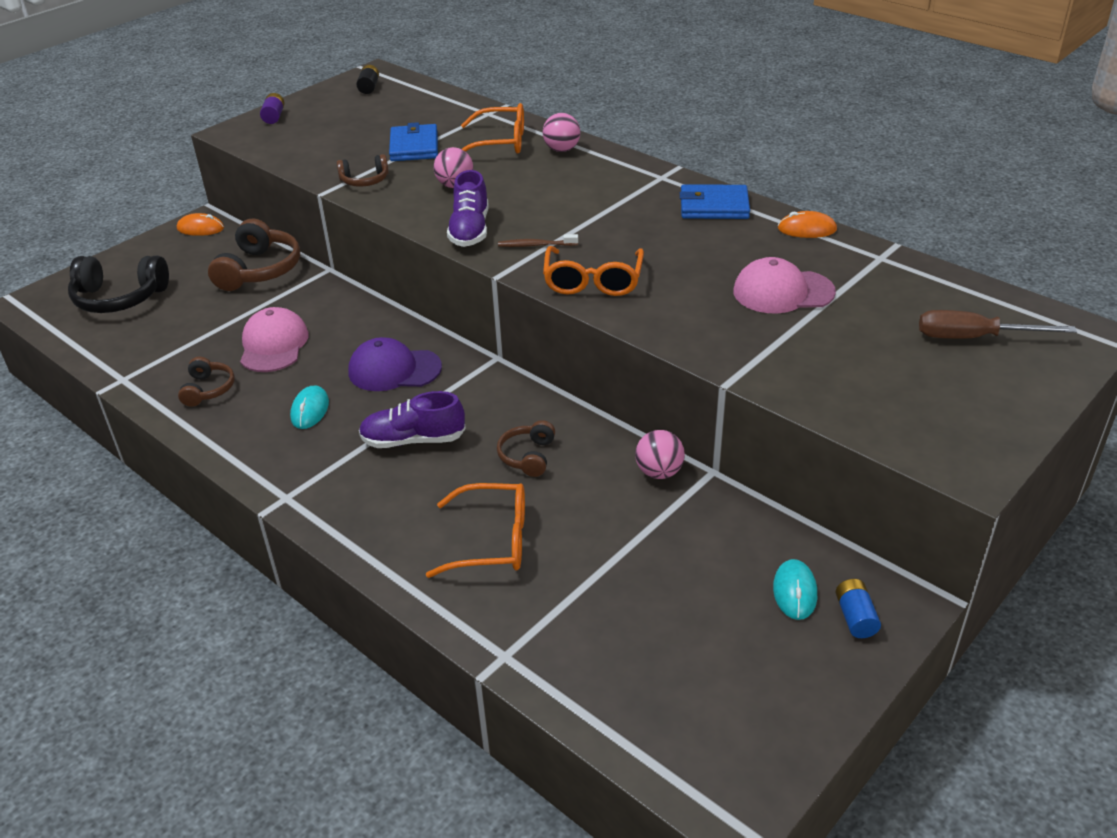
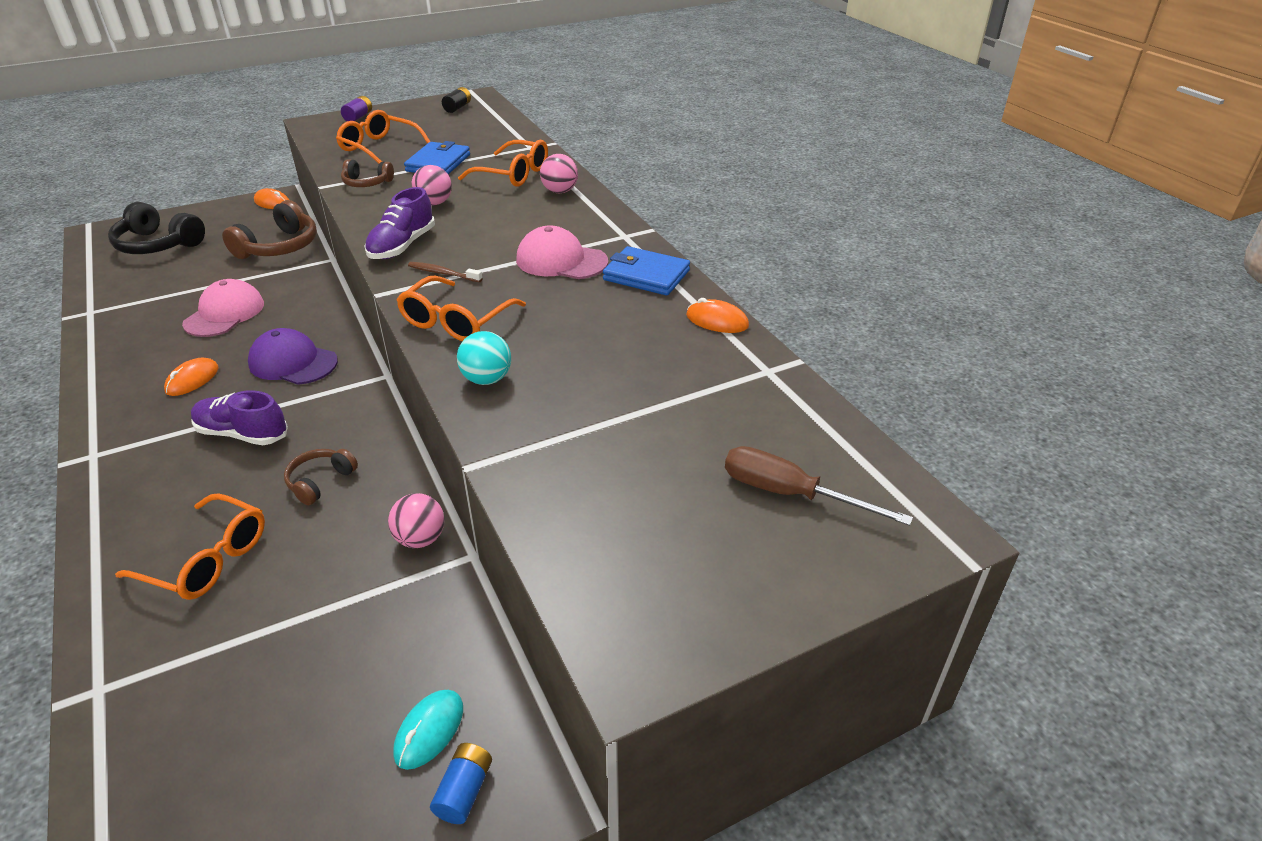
camera: 20 degrees right, 0 degrees up
(208, 389) = (138, 338): brown headphones -> none
(310, 410) = (192, 380): turquoise mouse -> orange mouse
(335, 144) = (379, 148): none -> orange glasses
(670, 319) = (487, 379): none -> turquoise ball
(783, 292) = (627, 381): pink cap -> pink cap (561, 261)

